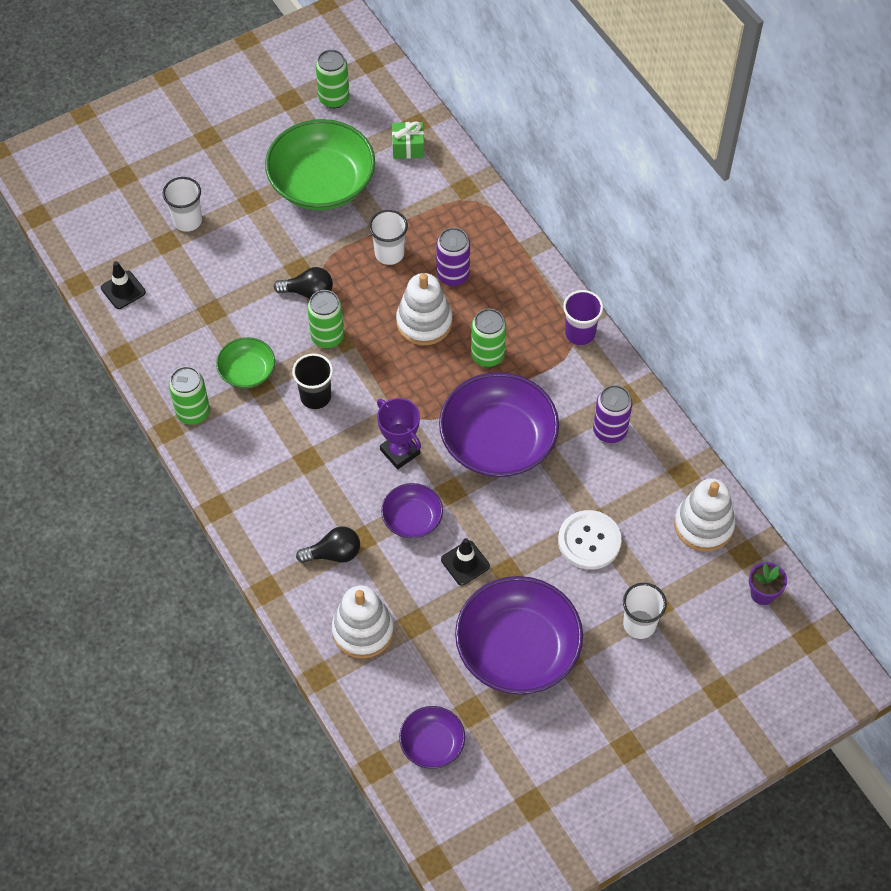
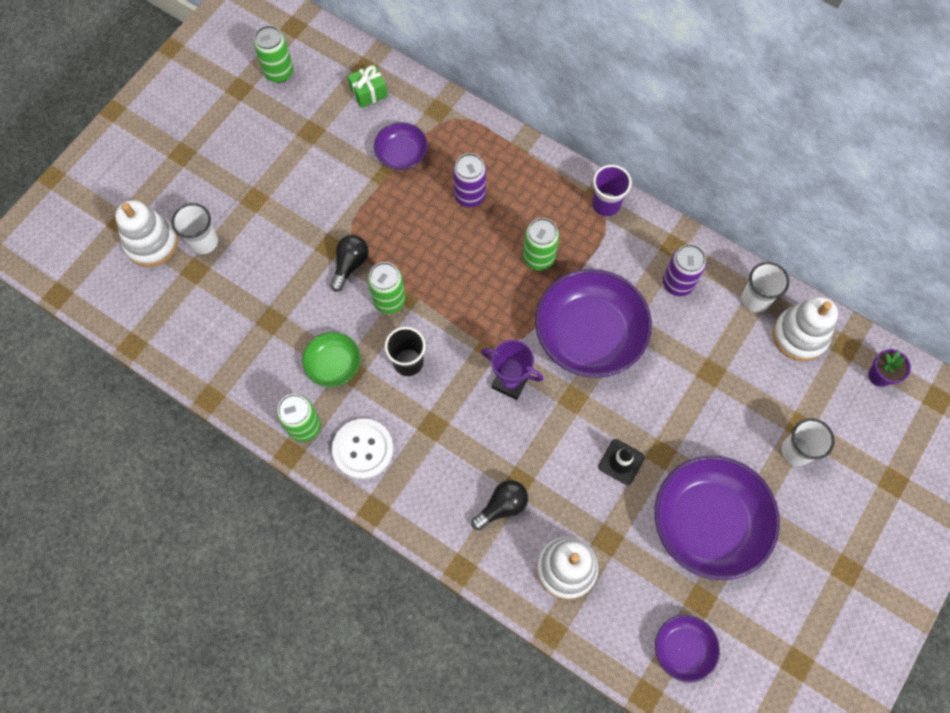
camera: 25 degrees left, 10 degrees up
(123, 290) = (177, 334): black traffic cone -> none
(308, 292) = (350, 265): black light bulb -> black light bulb turned 45 degrees counterclockwise
(322, 183) = (309, 156): green bowl -> none
(389, 253) = (403, 198): white cup -> white cup (755, 299)
(412, 518) = (553, 441): purple bowl -> purple bowl (402, 154)
(424, 322) = (467, 250): white stacking toy -> white stacking toy (151, 243)
(589, 541) = (714, 393): white button -> white button (363, 449)

